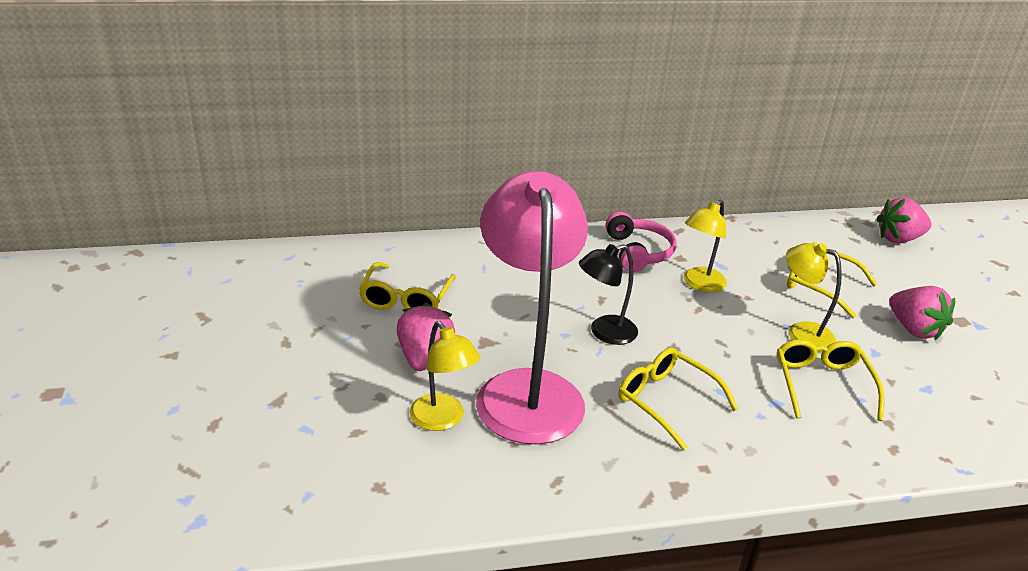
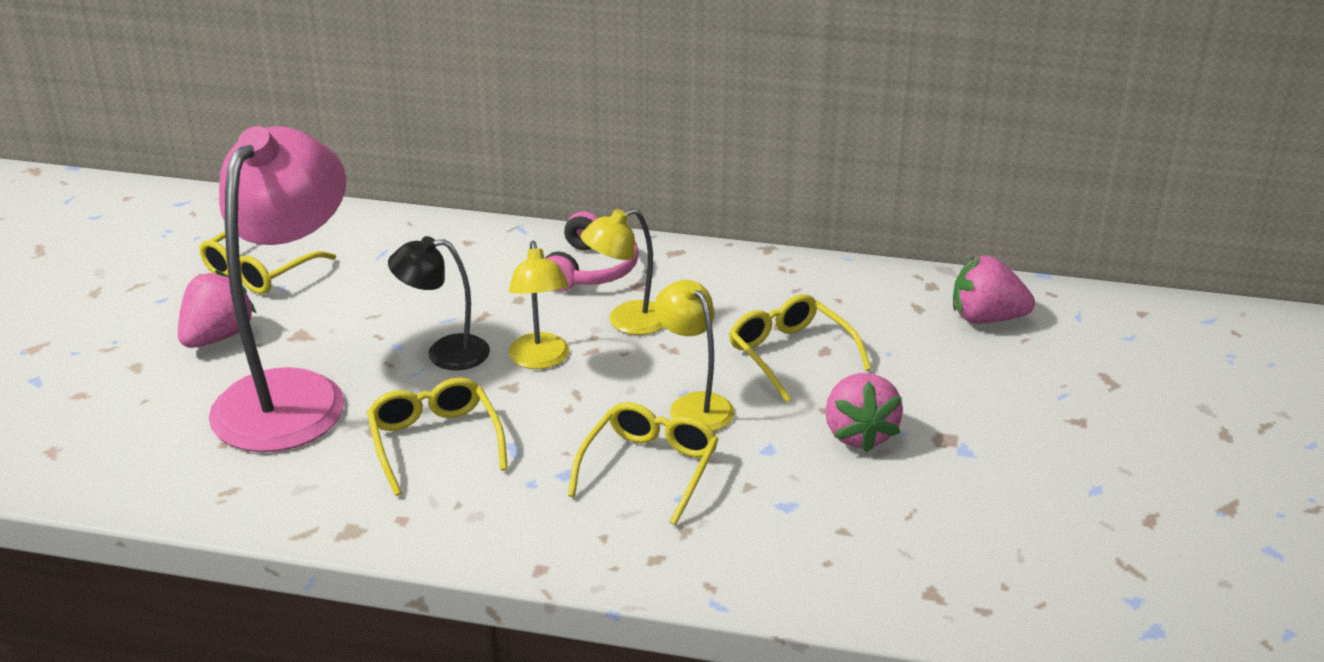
camera: 25 degrees right, 0 degrees up
(443, 420) = (174, 403): yellow lamp -> yellow lamp (540, 360)

